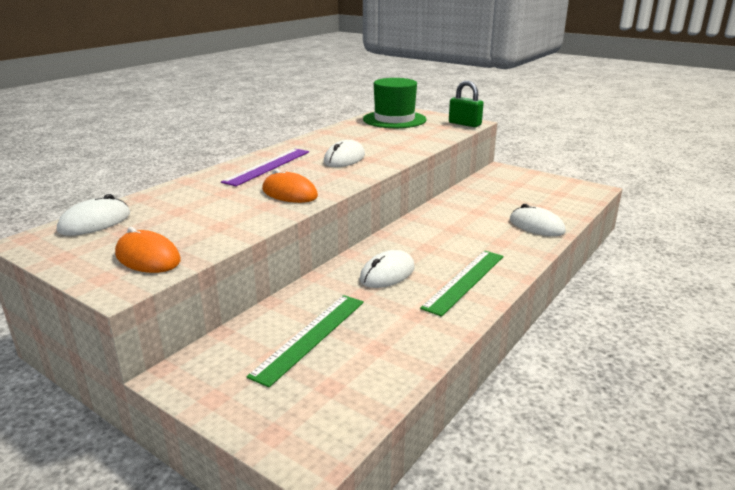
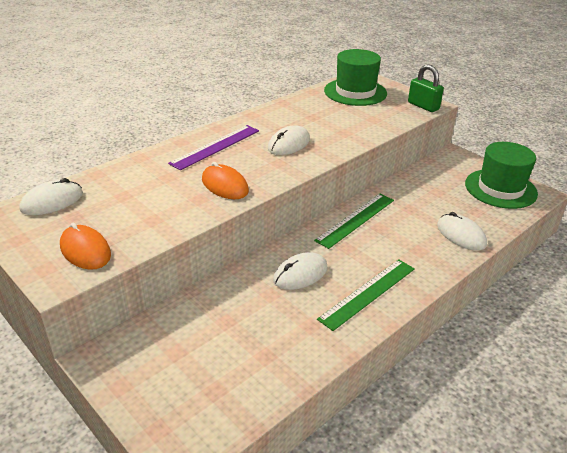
camera: 10 degrees right, 10 degrees up
(310, 337) = (213, 335): green ruler -> green ruler (356, 220)
(557, 189) = (500, 189): none -> green hat

